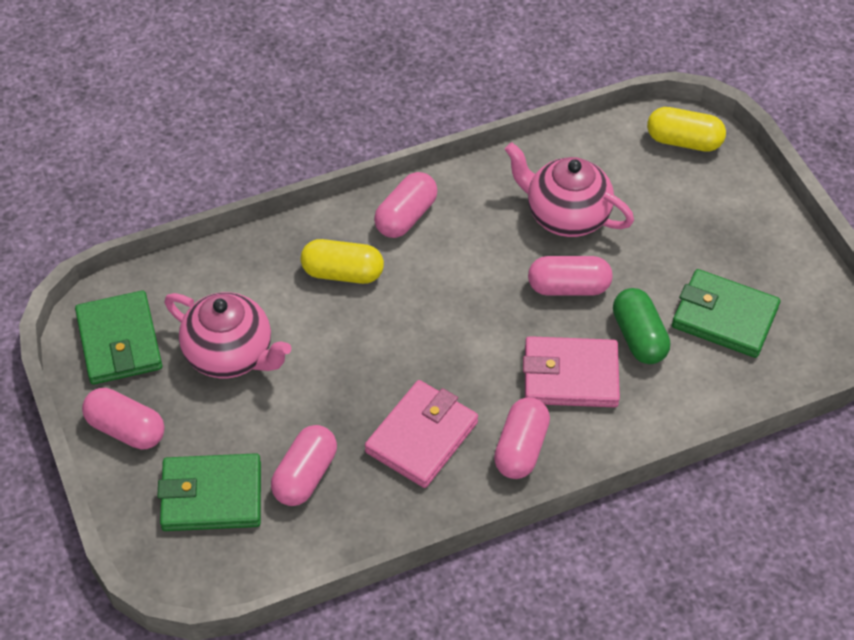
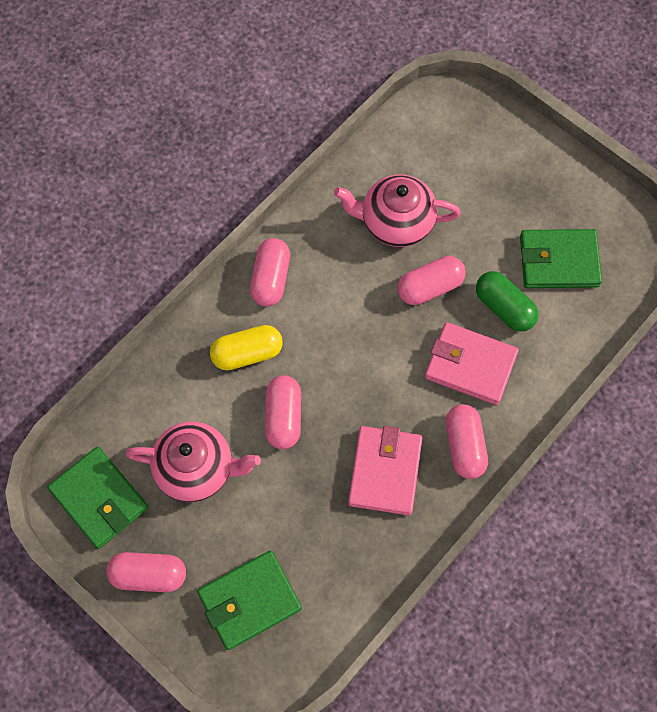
camera: 25 degrees left, 15 degrees up
(305, 475) = (313, 548): pink capsule -> pink capsule (283, 417)
(570, 376) = (470, 365): pink wallet -> pink wallet turned 45 degrees clockwise
(684, 141) = (453, 114): yellow capsule -> none

